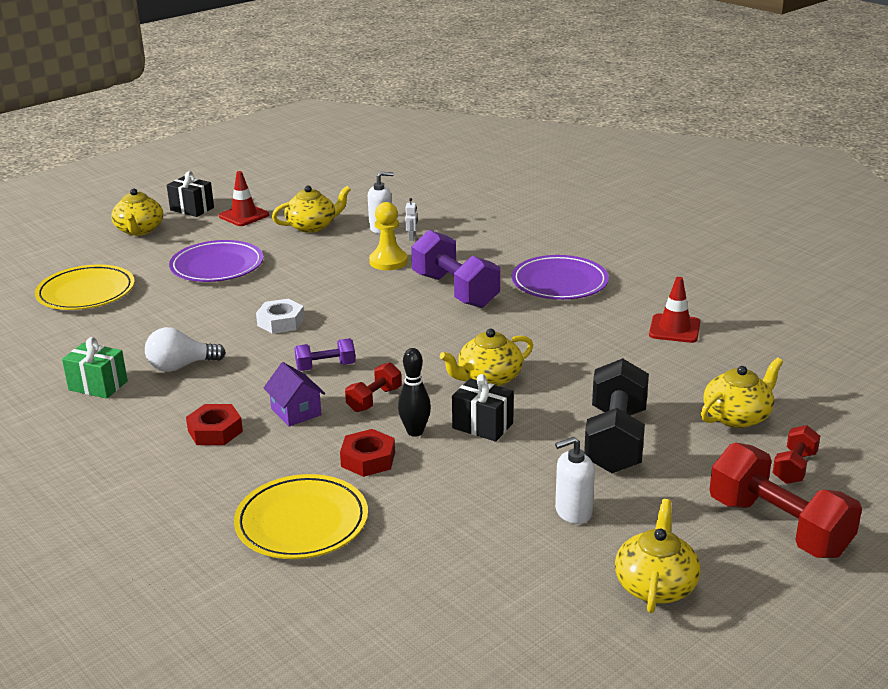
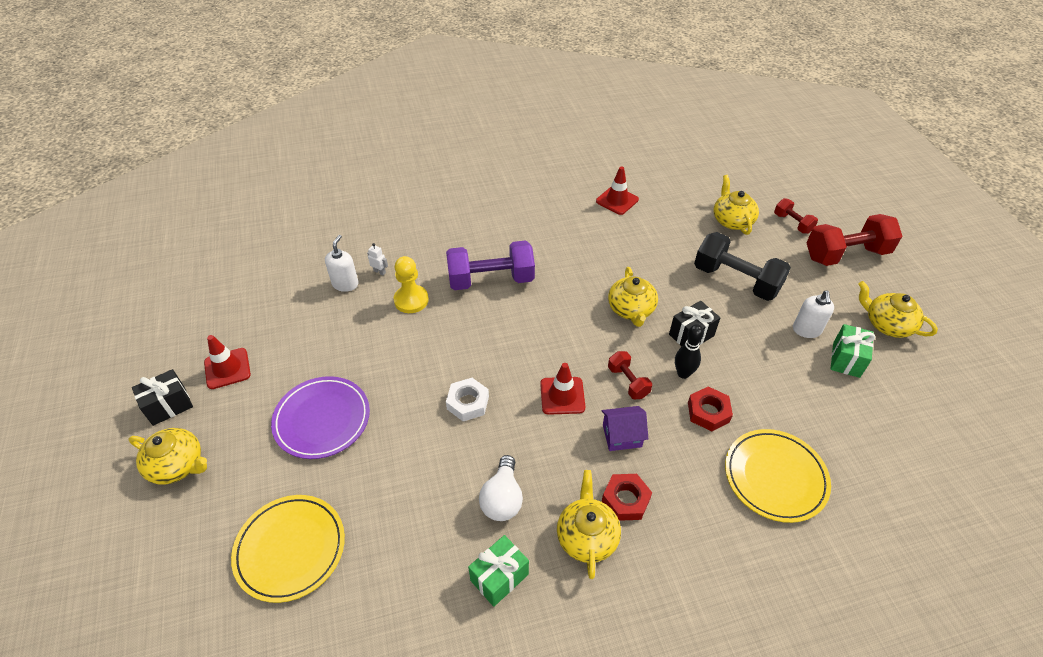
camera: 65 degrees left, 20 degrees up
(312, 226) = (299, 326): yellow teapot -> yellow teapot (587, 536)
(325, 367) = (562, 396): purple dumbbell -> red traffic cone
(545, 554) = (846, 360): none -> green gift
(559, 282) = (518, 223): purple plate -> none

